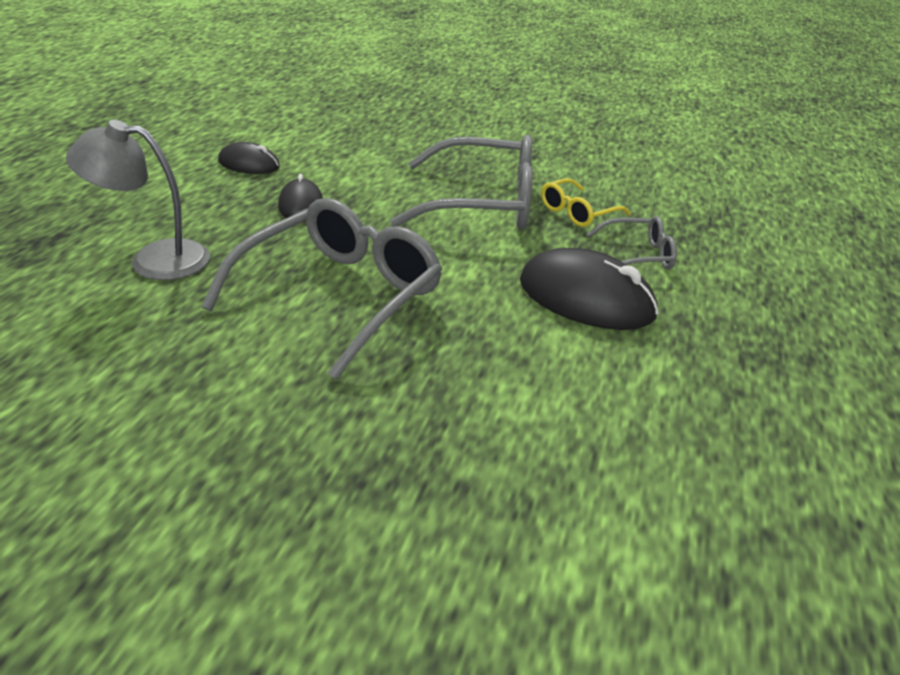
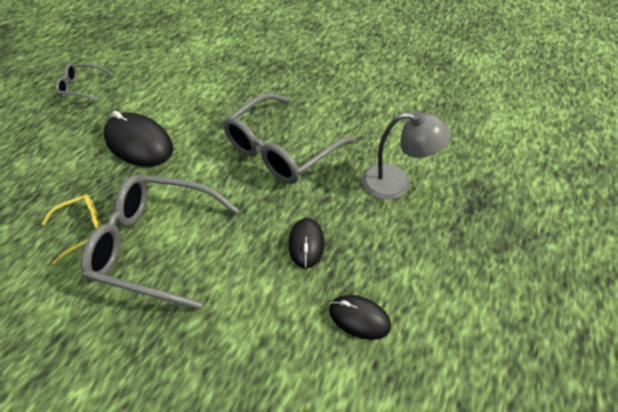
camera: 170 degrees left, 15 degrees up
(638, 255) = (76, 178): grey glasses -> grey glasses (82, 88)

